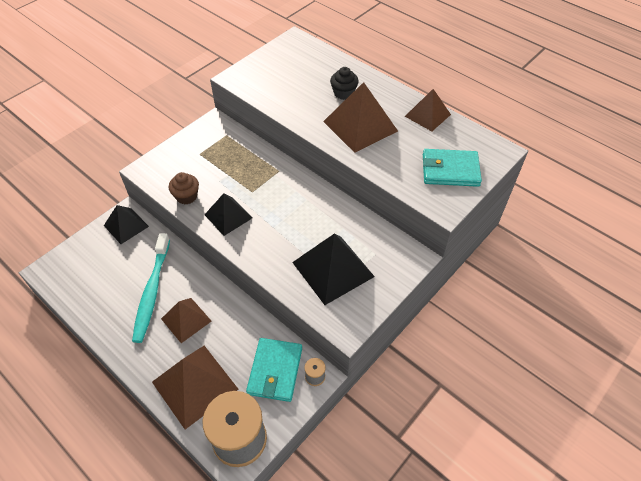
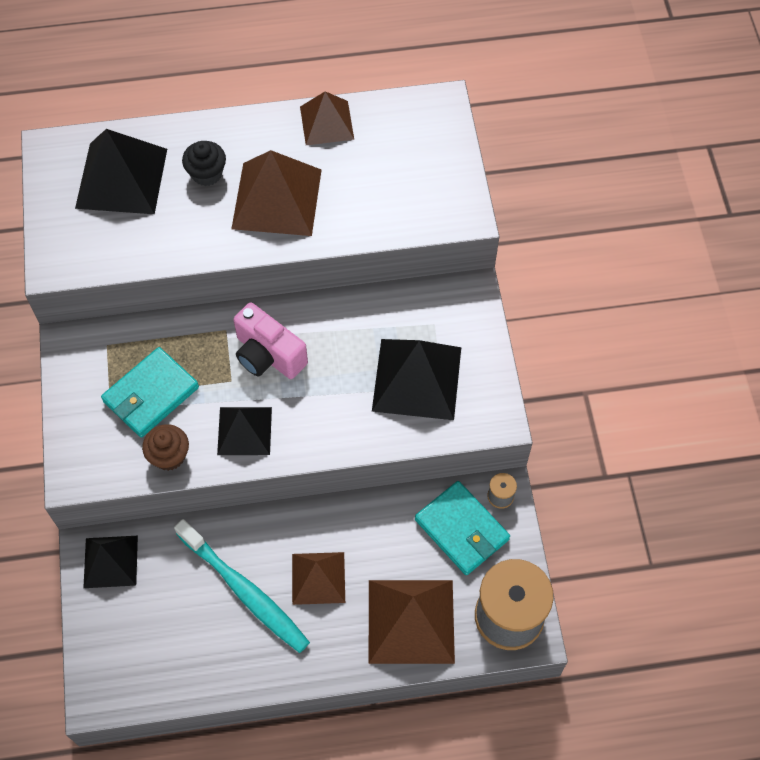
camera: 50 degrees left, 10 degrees up
(281, 196) = (268, 355): none -> pink camera
(306, 68) = (121, 178): none -> black pyramid
(450, 170) = (423, 169): turquoise wallet -> turquoise wallet (151, 394)

